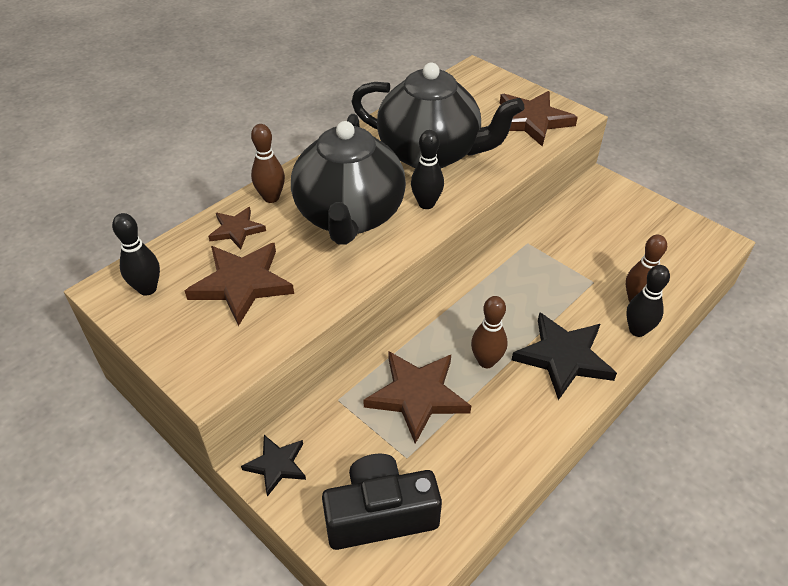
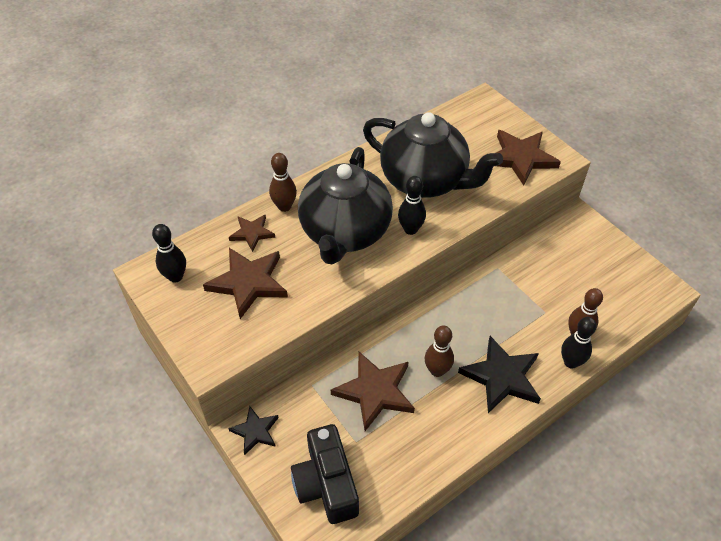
camera: 10 degrees right, 5 degrees up
(380, 514) = (326, 484): black camera -> black camera turned 105 degrees counterclockwise

